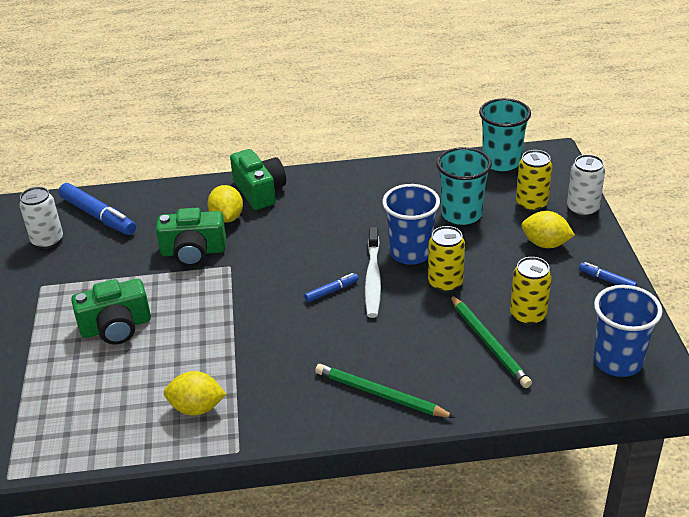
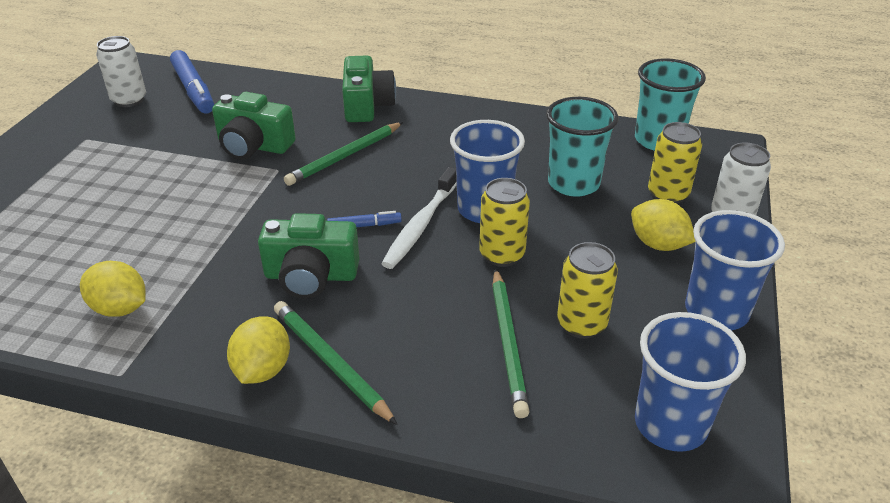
camera: 20 degrees right, 0 degrees up
(116, 327) = (117, 198): green camera -> green camera (311, 276)
(227, 218) = (314, 122): yellow lemon -> yellow lemon (262, 370)
(275, 240) = (345, 156): none -> green pencil
(607, 280) = (716, 311): blue marker -> blue cup

